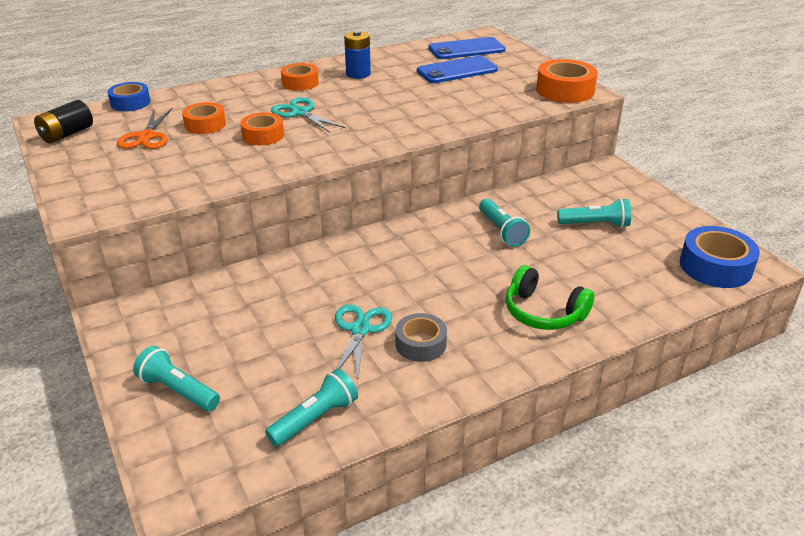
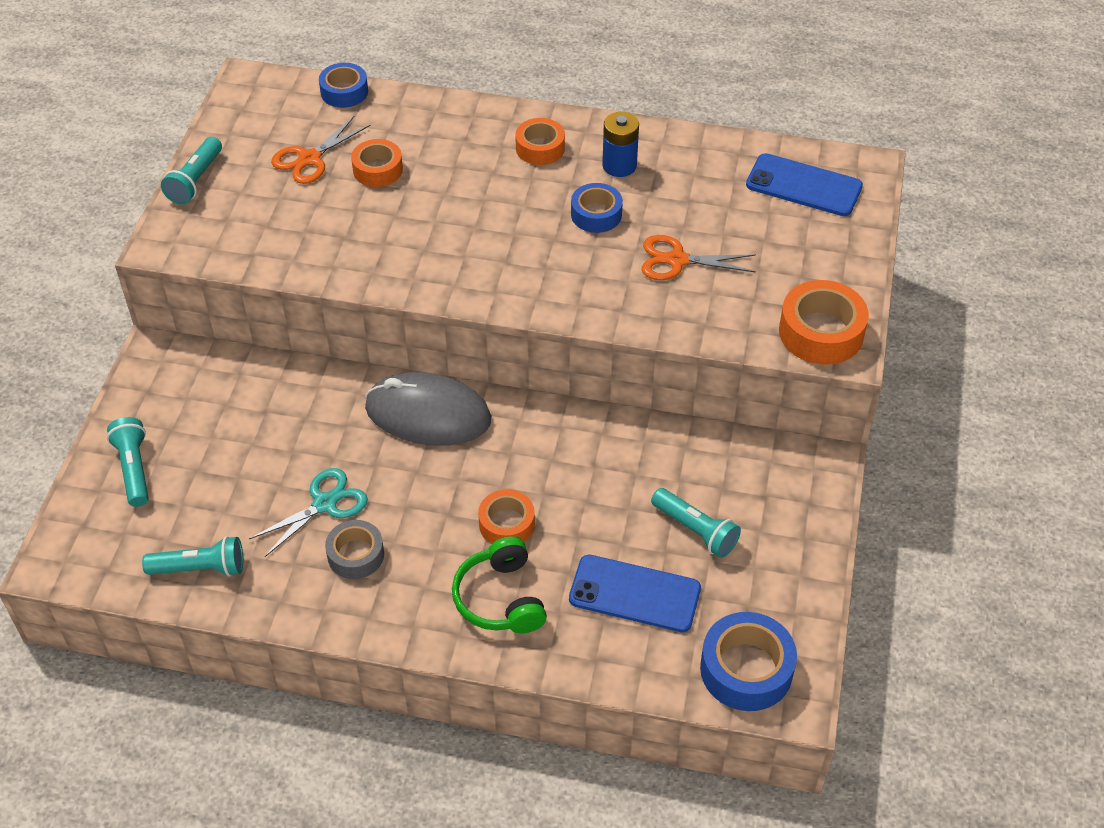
camera: 40 degrees right, 15 degrees up
(67, 134) = (247, 114): black battery -> none
(263, 135) = (413, 219): orange tape -> orange tape (506, 524)
(300, 113) = (485, 202): turquoise scissors -> none
(366, 251) = (428, 414): none -> grey mouse
(375, 94) = (596, 214): none -> blue tape
(449, 94) = (676, 260): none -> orange scissors
(457, 70) = (739, 222): blue phone -> blue phone (634, 594)
(501, 231) = (586, 474): turquoise flashlight -> turquoise flashlight (195, 180)

